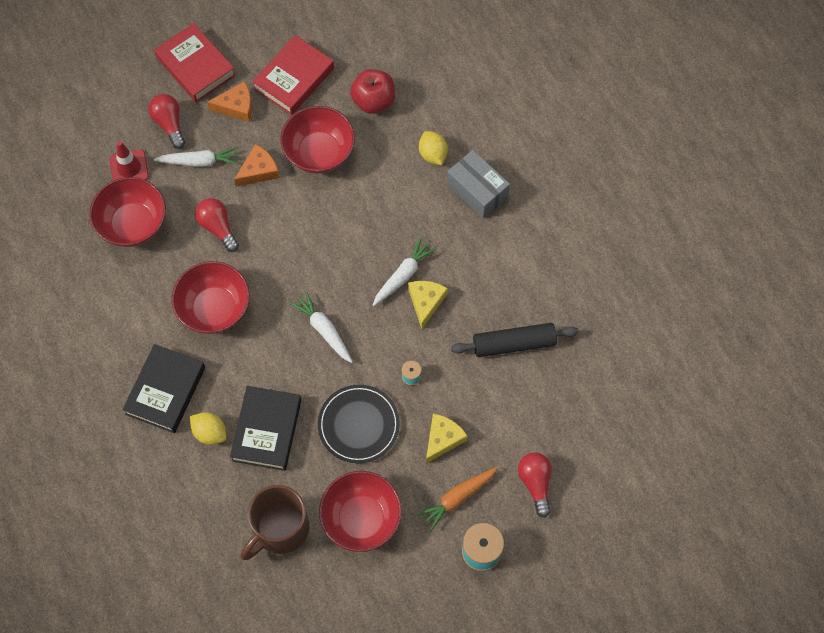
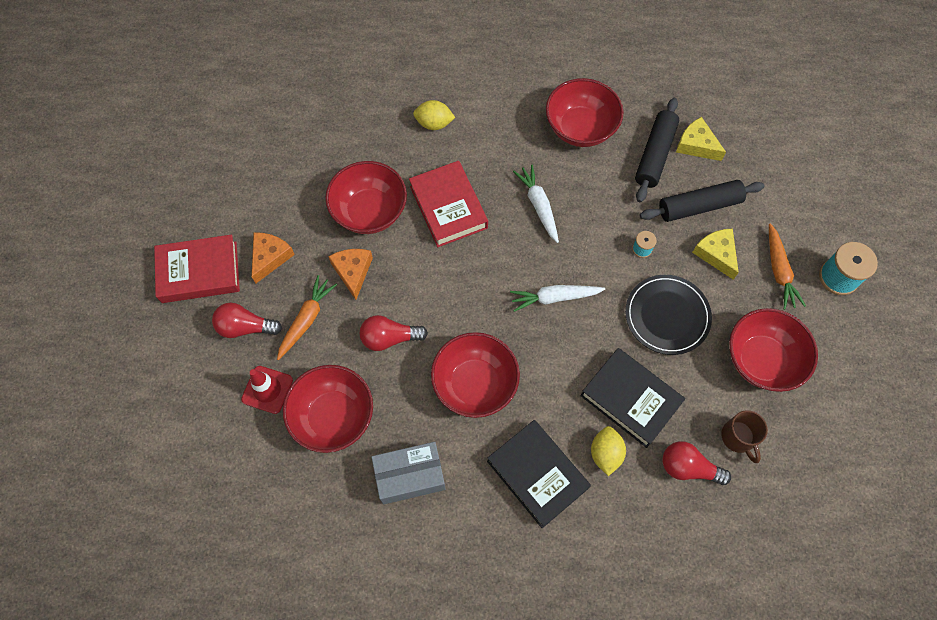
camera: 60 degrees left, 0 degrees up
(199, 161) = (306, 320): white carrot -> orange carrot
(210, 432) = (605, 453): yellow lemon -> yellow lemon turned 60 degrees counterclockwise
(279, 529) = (738, 437): brown mug -> brown mug, size x0.57
(294, 79) = (277, 194): red book -> red book (448, 207)
(373, 101) = (348, 142): red apple -> none
(426, 302) = (575, 201): yellow cheese -> yellow cheese (696, 145)
(477, 190) = (492, 108): grey box -> grey box (410, 476)
(483, 404) = (699, 206): none -> black rolling pin
(502, 270) = (580, 128): none -> red bowl
(535, 483) = (793, 204): red light bulb -> red light bulb (688, 467)

